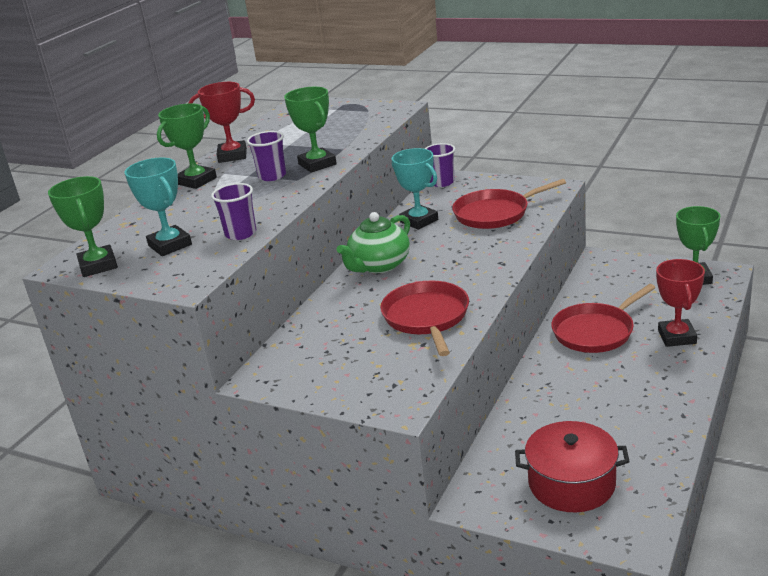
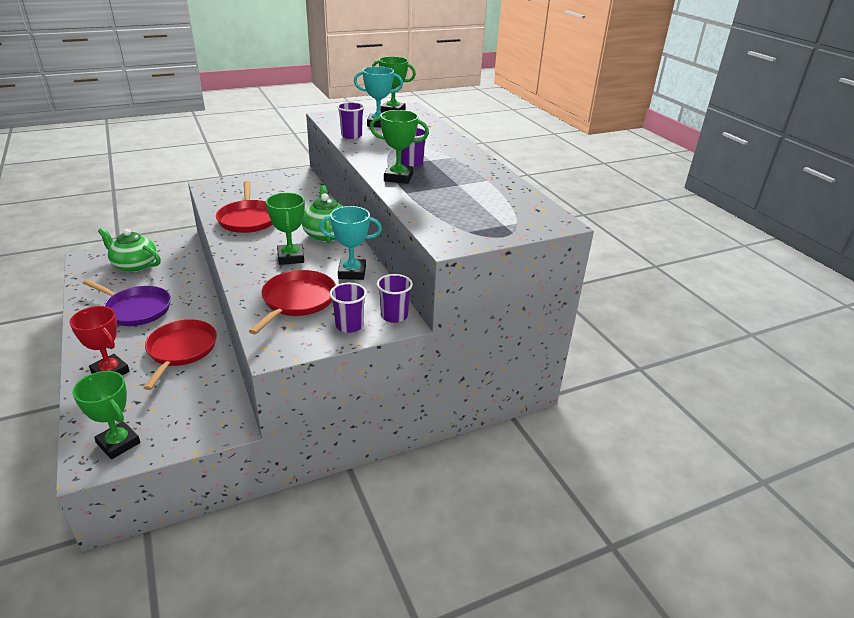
camera: 125 degrees right, 5 degrees up
(196, 181) = (455, 149): green trophy -> green trophy (291, 257)
(232, 156) = (478, 167): red trophy -> none
(426, 317) = (248, 219): red pan -> red pan turned 45 degrees clockwise
(482, 186) = (349, 325): none -> purple cup
(571, 483) = (134, 265): red pot -> green teapot
(612, 402) = (136, 309): none -> purple pan

